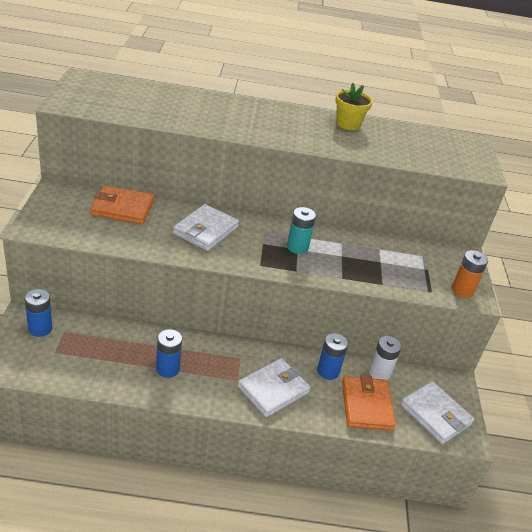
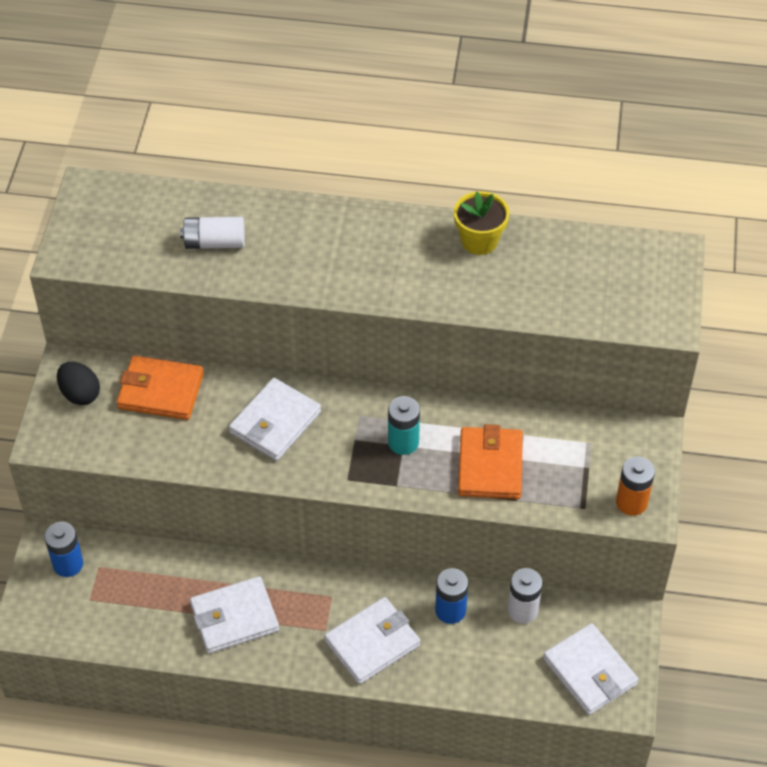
camera: 10 degrees right, 15 degrees up
(63, 205) = (80, 394): none -> black egg
(167, 369) = (234, 617): blue battery -> white wallet
(170, 108) = (214, 242): none -> white battery
(366, 406) = (496, 662): orange wallet -> orange wallet (490, 466)

